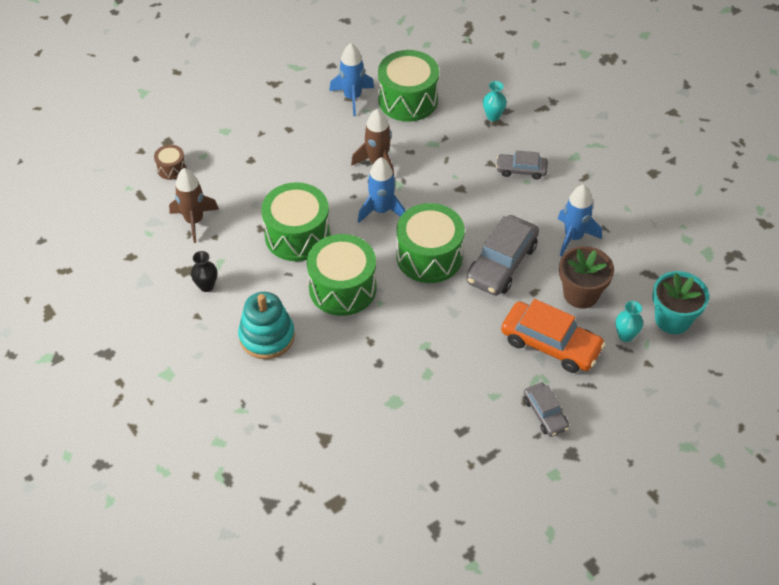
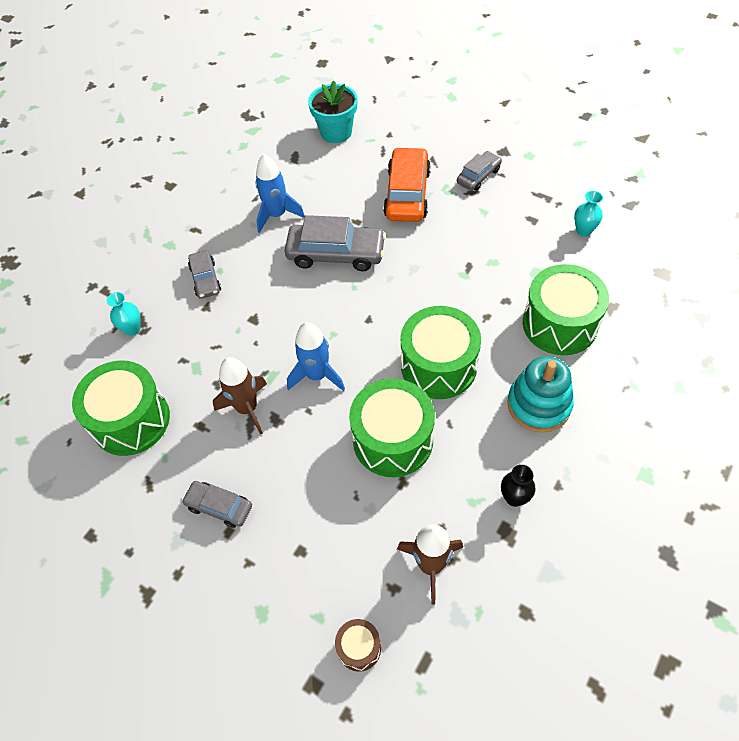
camera: 110 degrees left, 5 degrees up
(309, 129) = (219, 507): none -> grey car
(352, 98) = (146, 482): blue rocket -> none
(429, 256) = (358, 311): green drum -> green drum (559, 324)
(581, 294) = (341, 191): brown flower pot -> none
(625, 335) = (369, 153): turquoise vase -> turquoise vase (583, 231)

